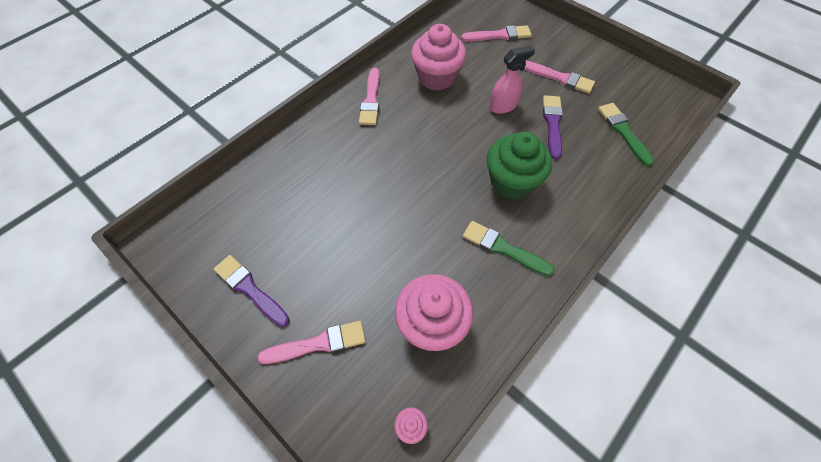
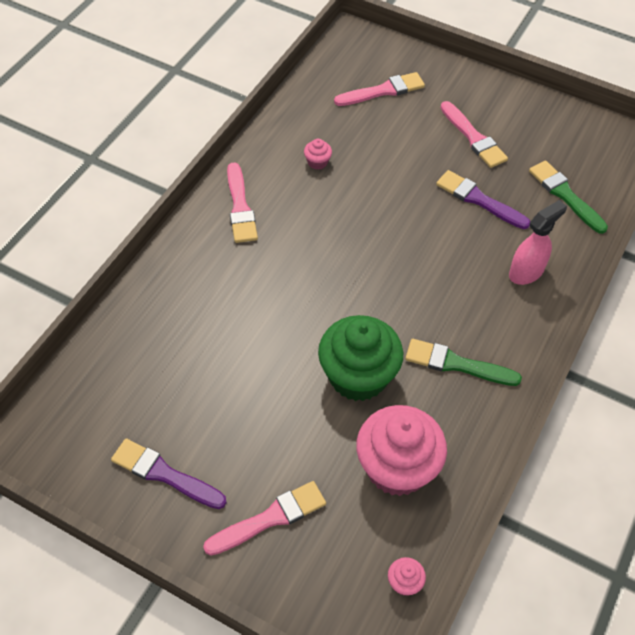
camera: 15 degrees left, 5 degrees down
(437, 77) = (317, 162): pink cupcake -> pink cupcake, size x0.40
(503, 106) = (412, 187): pink spray bottle -> pink spray bottle (526, 272)
(511, 182) = (447, 282): green cupcake -> green cupcake (358, 376)
(552, 124) = (478, 200): purple brush -> purple brush turned 45 degrees counterclockwise
(560, 78) = (473, 138): pink brush -> pink brush turned 45 degrees clockwise

